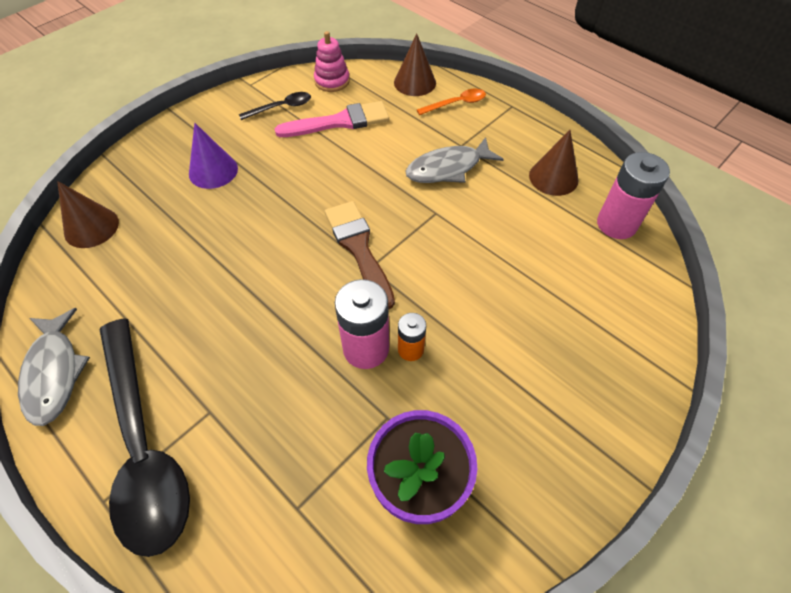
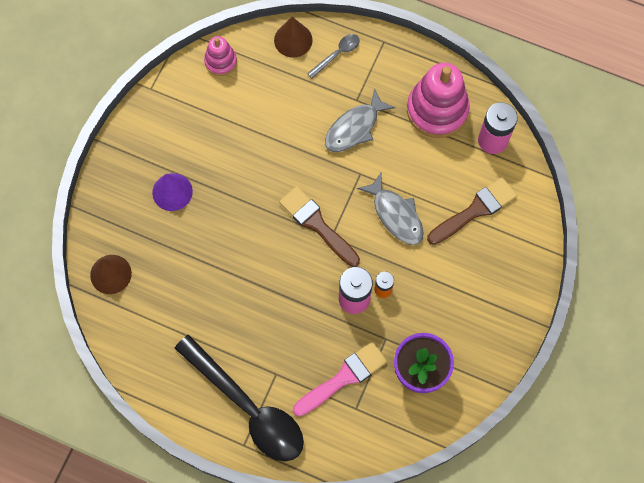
camera: 20 degrees left, 15 degrees up
(54, 373) = (162, 386): grey fish -> grey fish (395, 214)
(281, 107) = (192, 107): black spoon -> none
(339, 122) = (248, 107): pink brush -> pink brush (343, 378)
(456, 104) = (337, 54): orange spoon -> grey spoon
(553, 177) = (437, 110): brown cone -> pink stacking toy
(572, 293) = (475, 210): none -> brown brush

